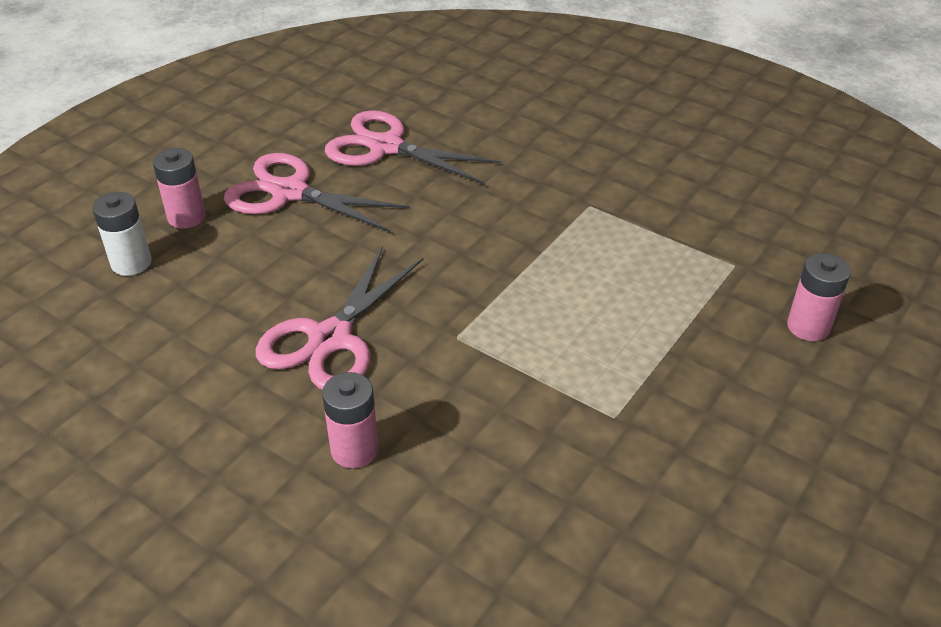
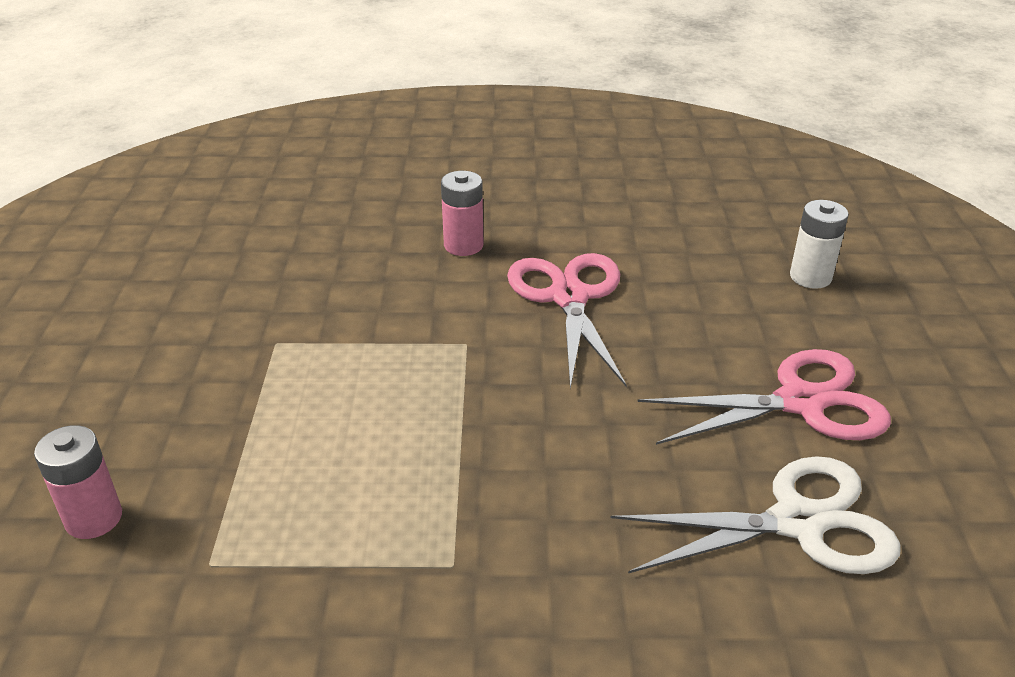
camera: 145 degrees right, 5 degrees down
(186, 217) = (843, 331): pink battery -> none
(386, 147) = (797, 522): pink scissors -> white scissors

